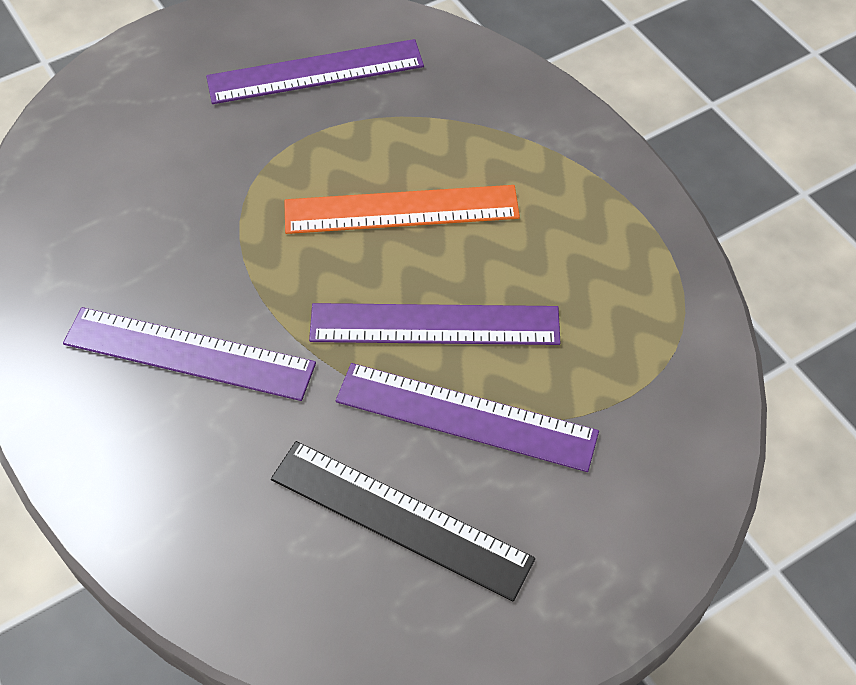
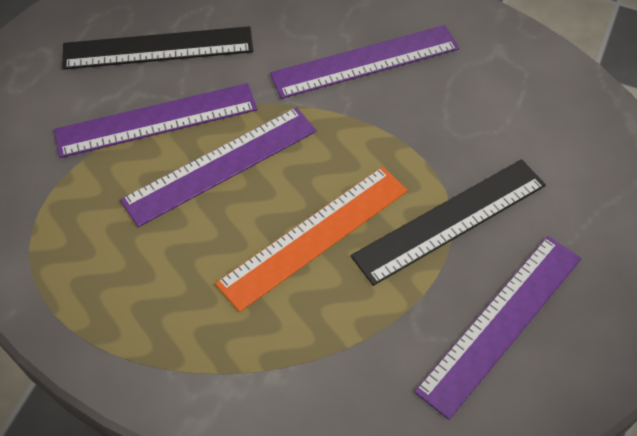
camera: 145 degrees right, 0 degrees up
(274, 158) = (450, 220): none -> black ruler

